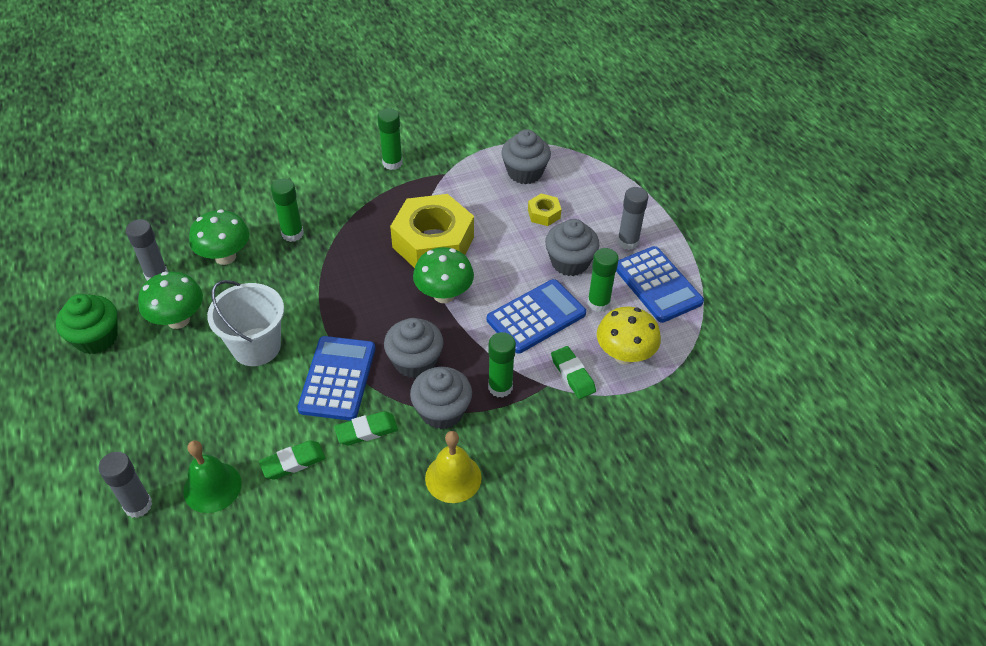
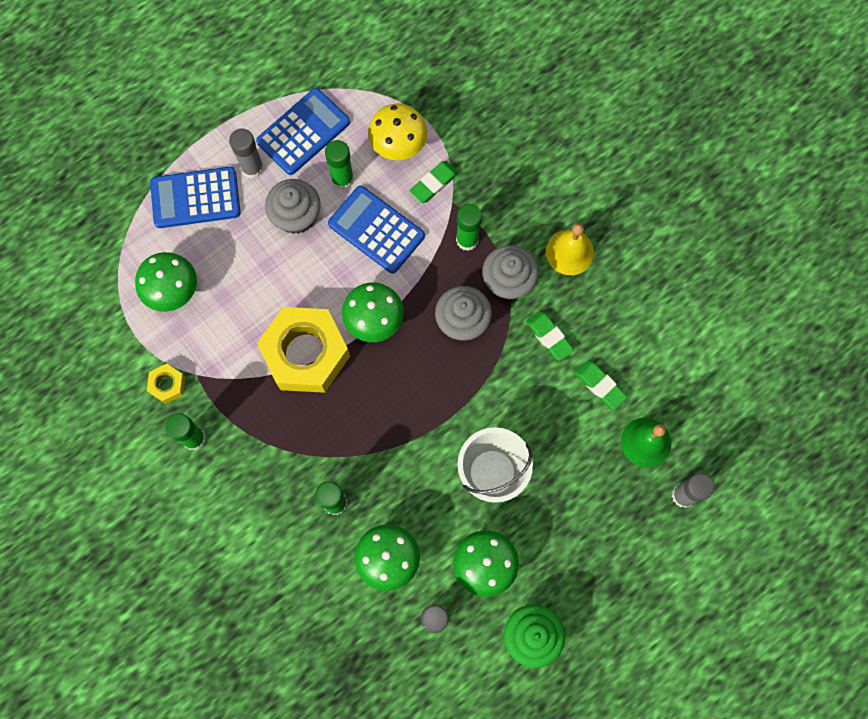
camera: 105 degrees left, 25 degrees up
(337, 378) = (503, 383): blue calculator -> blue calculator (195, 198)
(525, 172) = (173, 291): grey cupcake -> green mushroom
(544, 214) = (233, 256): yellow nut -> yellow nut (167, 385)

